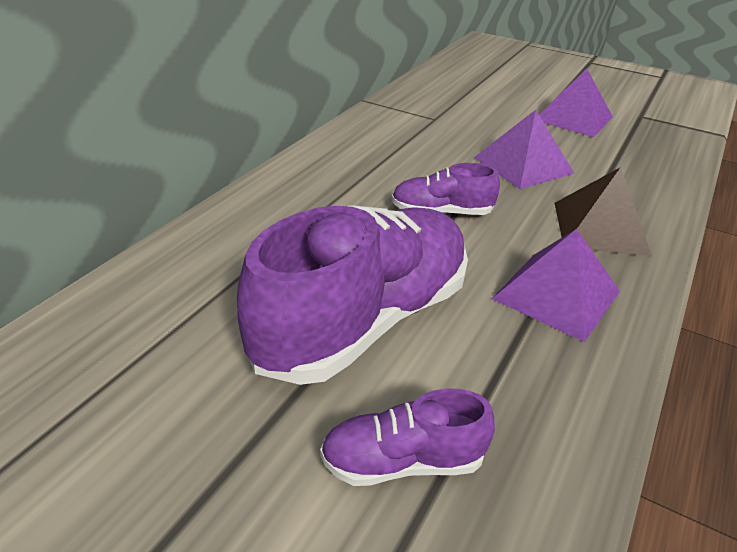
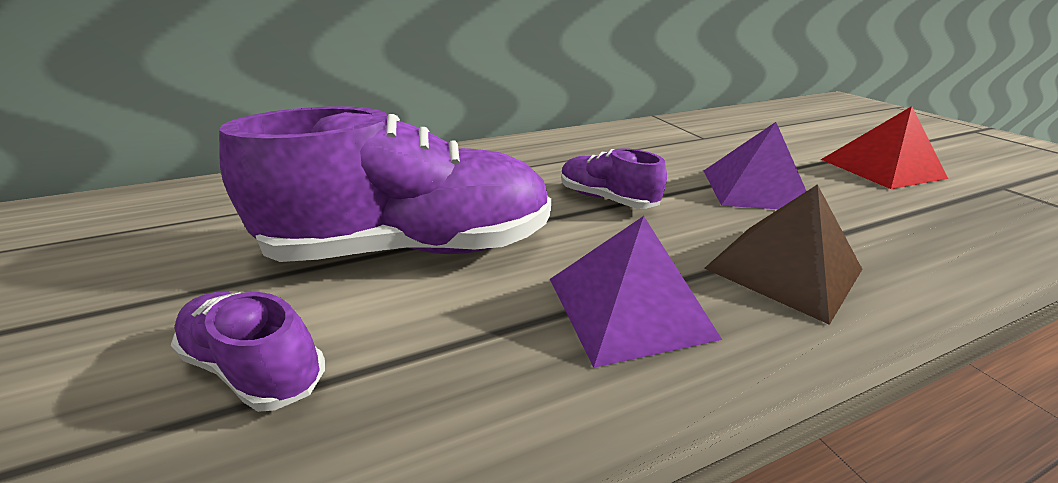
camera: 40 degrees right, 5 degrees down
(573, 118) = (881, 168): purple pyramid -> red pyramid

